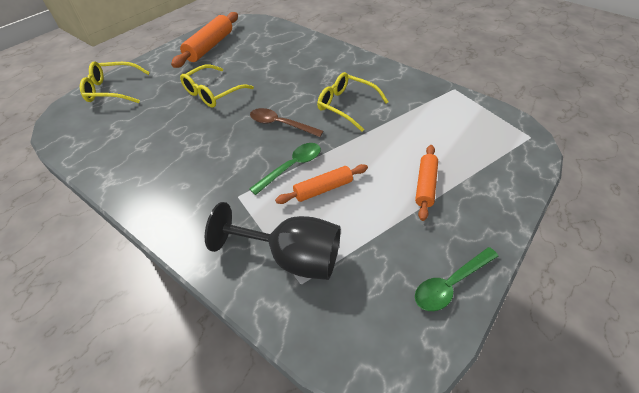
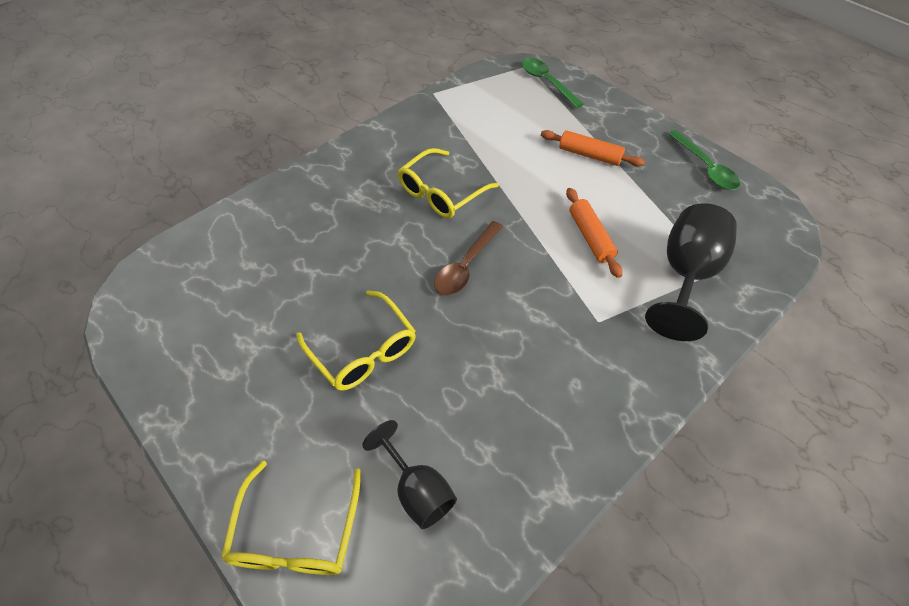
camera: 80 degrees left, 5 degrees up
(125, 124) = (417, 489): none -> black goblet
(209, 46) = (203, 357): orange rolling pin -> none
(292, 167) = (551, 262): green spoon -> green spoon (546, 82)

